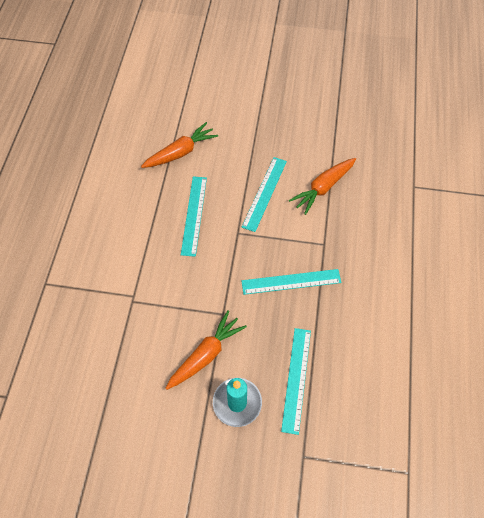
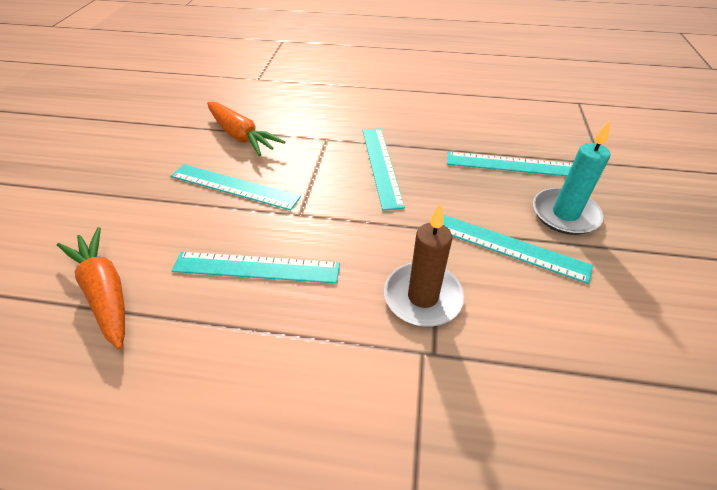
camera: 90 degrees left, 15 degrees down
(168, 299) = (423, 297): none -> brown candle
(206, 354) = (507, 246): orange carrot -> turquoise ruler

